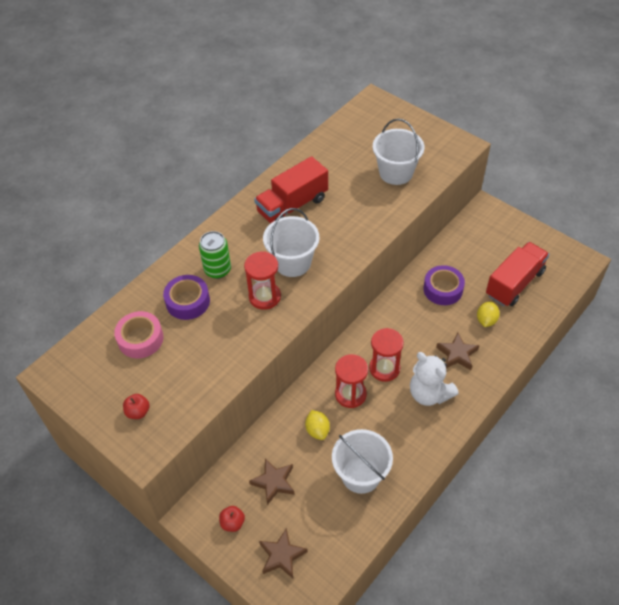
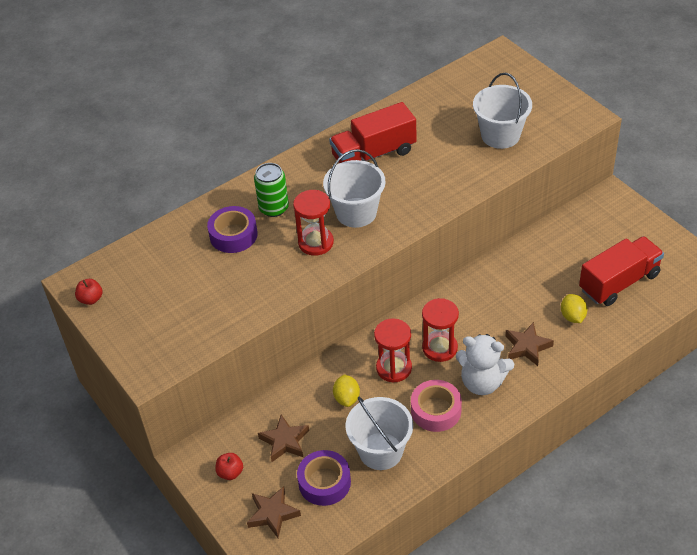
camera: 15 degrees right, 5 degrees down
(138, 412) = (153, 334): red apple -> red apple (91, 299)
(140, 339) = (174, 264): pink tape -> pink tape (436, 410)
(429, 393) = (482, 382): white teddy bear -> white teddy bear turned 45 degrees counterclockwise
(443, 289) = (532, 276): purple tape -> purple tape (324, 482)
(486, 320) = (572, 316): yellow lemon -> yellow lemon turned 45 degrees counterclockwise

